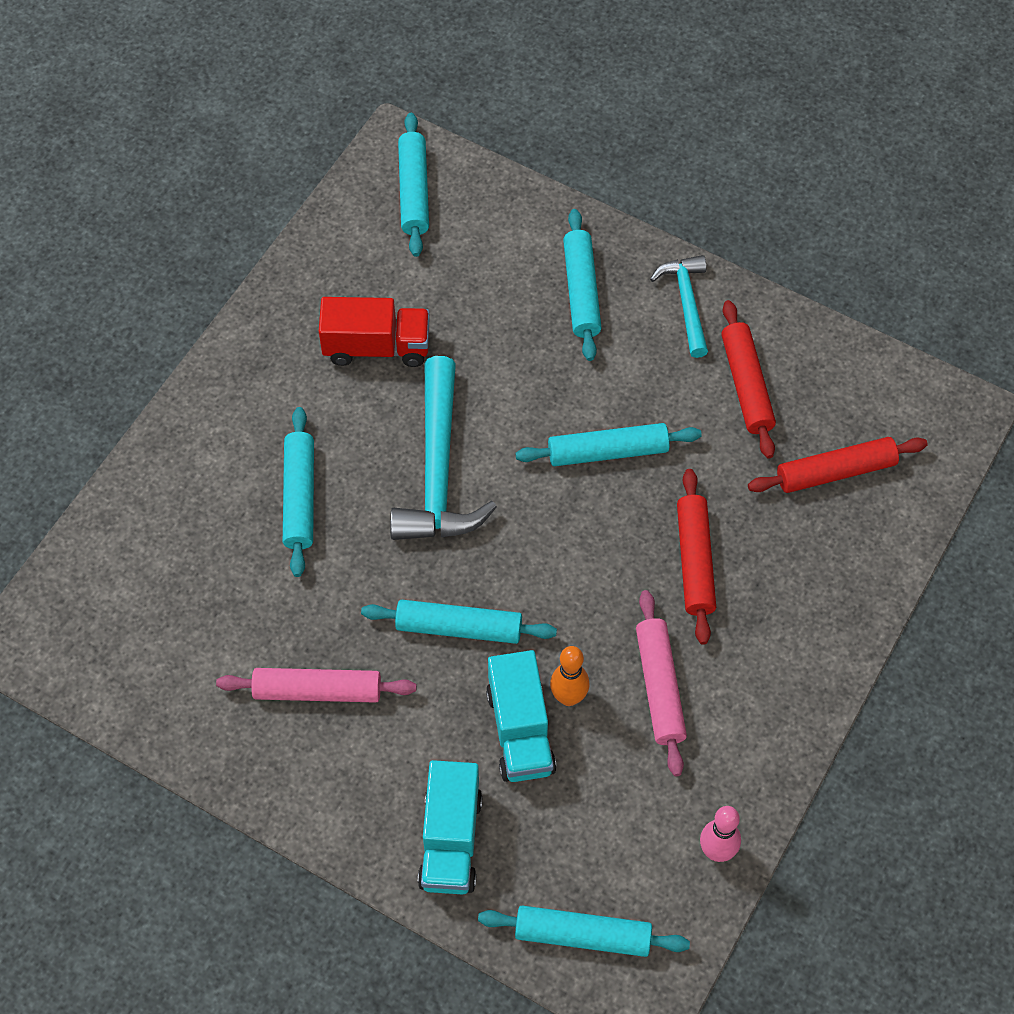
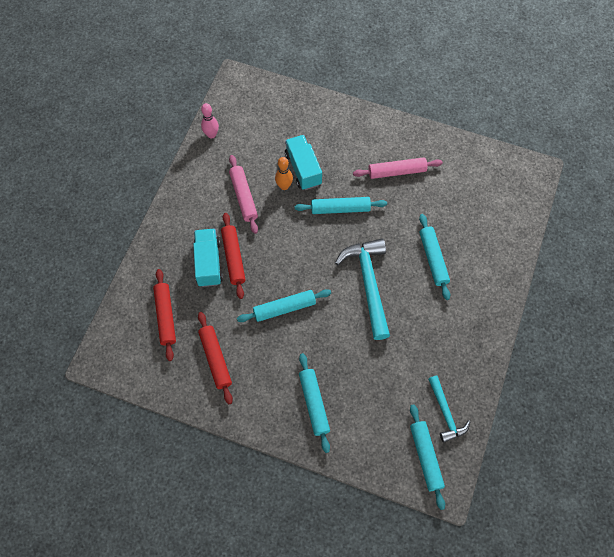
camera: 170 degrees right, 5 degrees up
(376, 347) = (418, 349): red truck -> none
(450, 840) = (324, 122): turquoise truck -> turquoise truck (208, 263)
(583, 935) = (263, 97): turquoise rolling pin -> none
(686, 302) = (253, 406): turquoise hammer -> turquoise hammer (445, 413)
(835, 471) = (165, 316): red rolling pin -> red rolling pin turned 75 degrees counterclockwise

